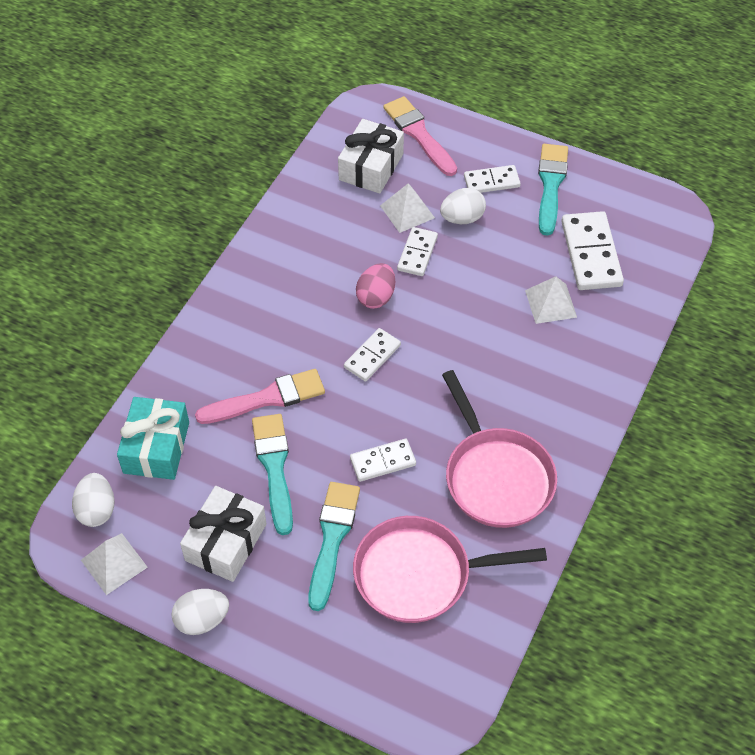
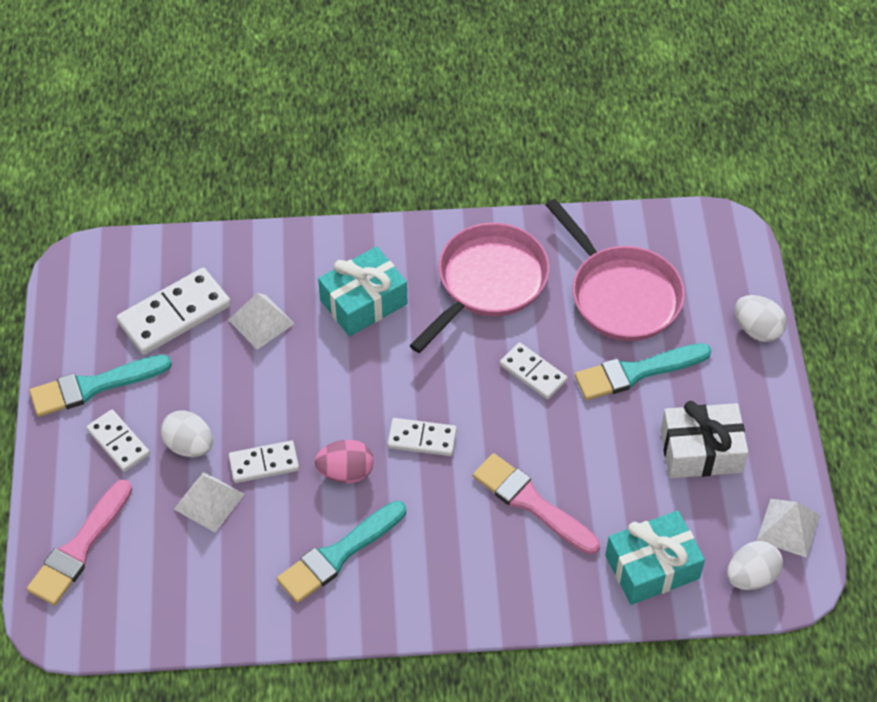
camera: 120 degrees left, 0 degrees up
(202, 620) = (782, 427): white egg -> white egg (757, 329)
(274, 468) = (601, 454): turquoise brush -> turquoise brush (339, 554)
(371, 167) = (160, 571): white gift -> none
(529, 378) = (363, 302): none -> turquoise gift

